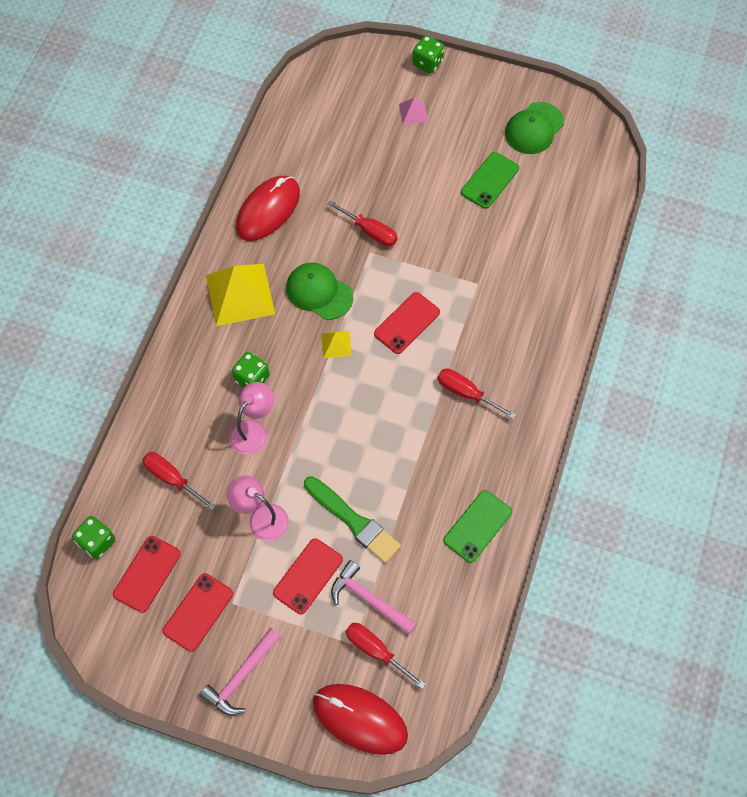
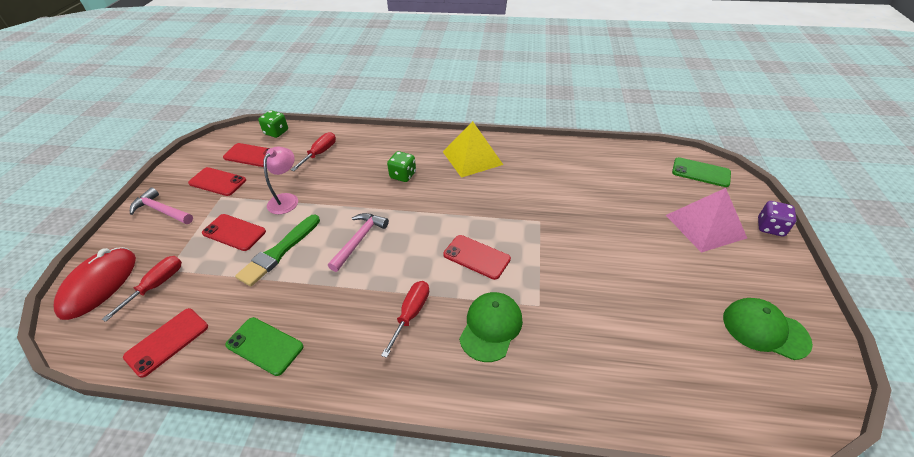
camera: 80 degrees right, 20 degrees down
(253, 430) = (359, 183): pink lamp -> none
(268, 210) = (551, 159): red mouse -> none
(319, 292) = (488, 197): green cap -> green cap (491, 327)
(336, 344) = (443, 215): yellow pyramid -> none
(369, 600) = (205, 274): pink hammer -> pink hammer (359, 240)
(370, 231) = (560, 218): red screwdriver -> none
(413, 112) = (705, 226): pink pyramid -> pink pyramid, size x2.17
(427, 63) = (770, 227): green dice -> purple dice
(455, 621) = (167, 341): none -> red phone
(489, 180) = (668, 297): green phone -> green phone (701, 172)

